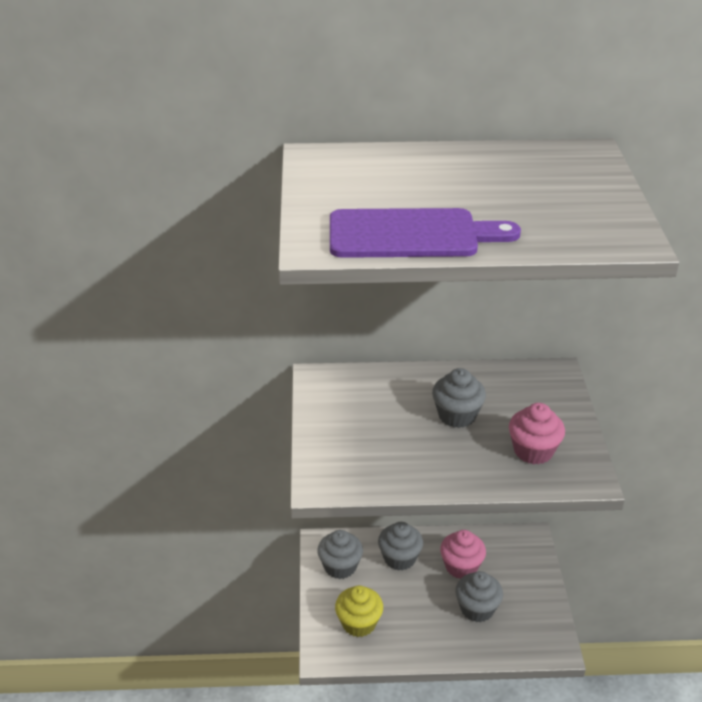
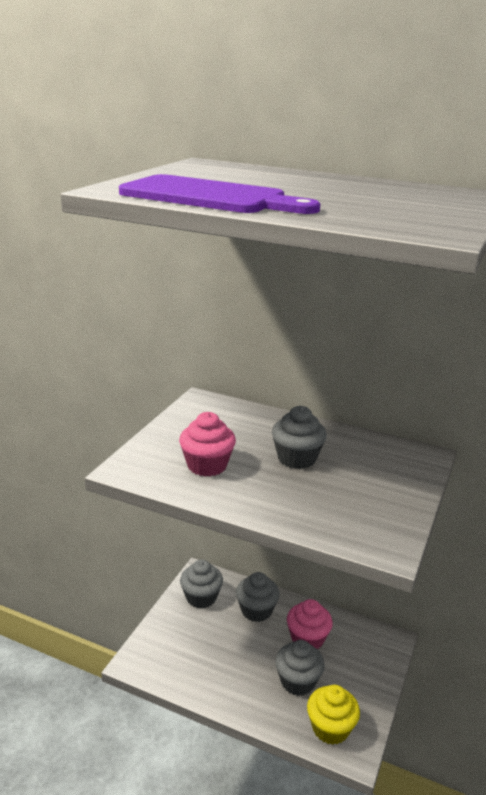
camera: 25 degrees right, 10 degrees down
(359, 623) = (183, 649): yellow cupcake -> yellow cupcake (330, 728)
(533, 451) = (347, 507): pink cupcake -> pink cupcake (207, 465)

